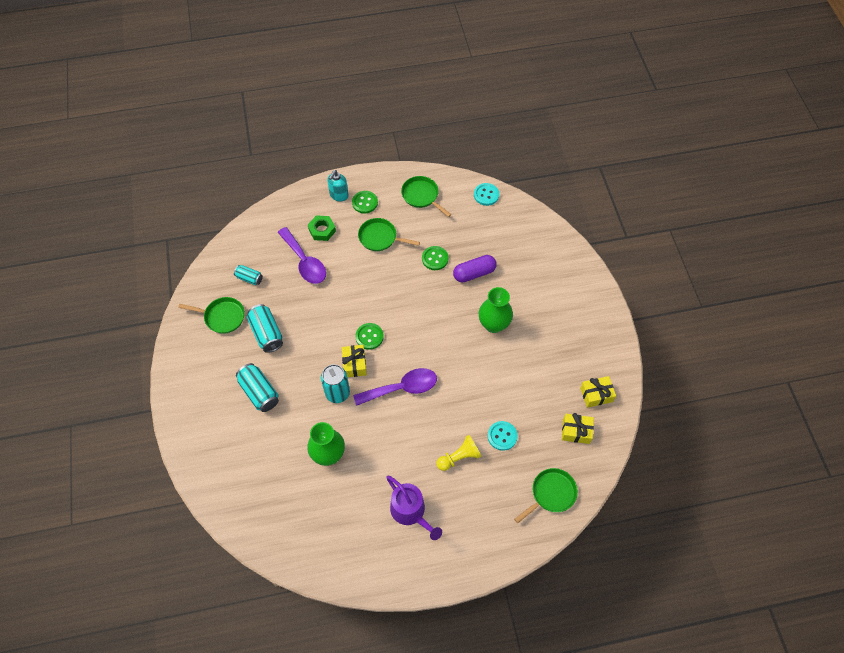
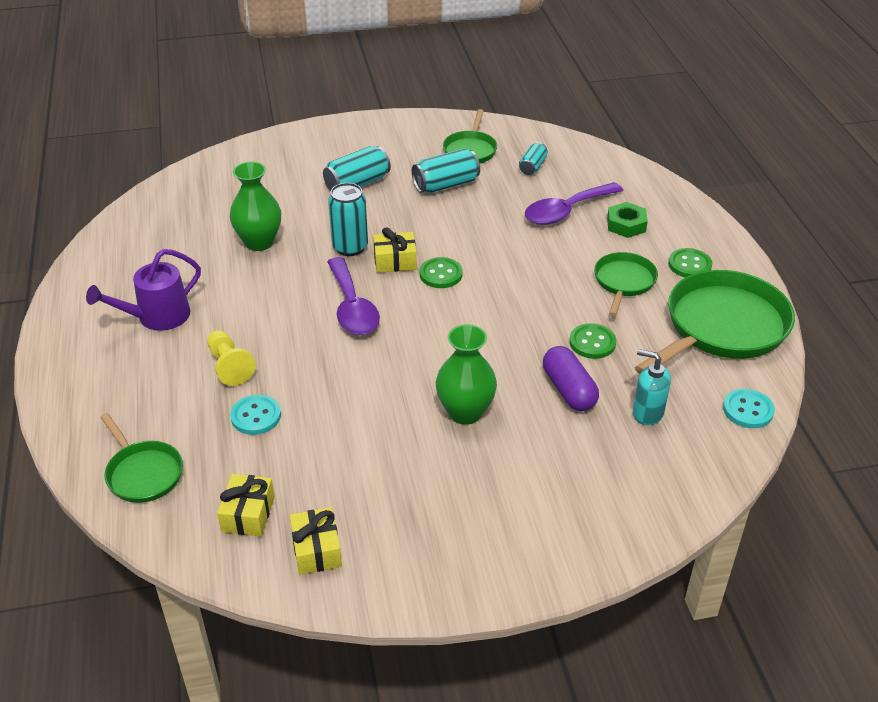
camera: 90 degrees right, 20 degrees down
(339, 195) = (697, 238): turquoise soap dispenser -> turquoise soap dispenser (647, 413)
(421, 196) = (721, 327): green pan -> green pan, size x1.86

